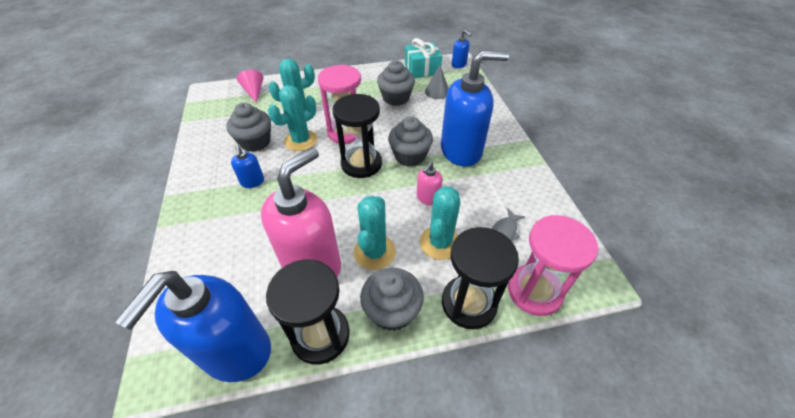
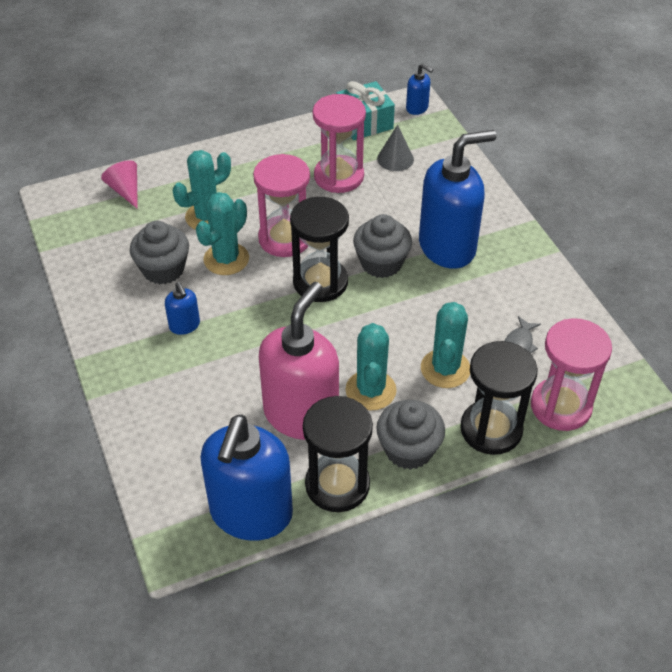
camera: 10 degrees left, 0 degrees up
(396, 98) = (339, 176): grey cupcake -> pink hourglass
(428, 198) = (418, 317): pink soap dispenser -> none

